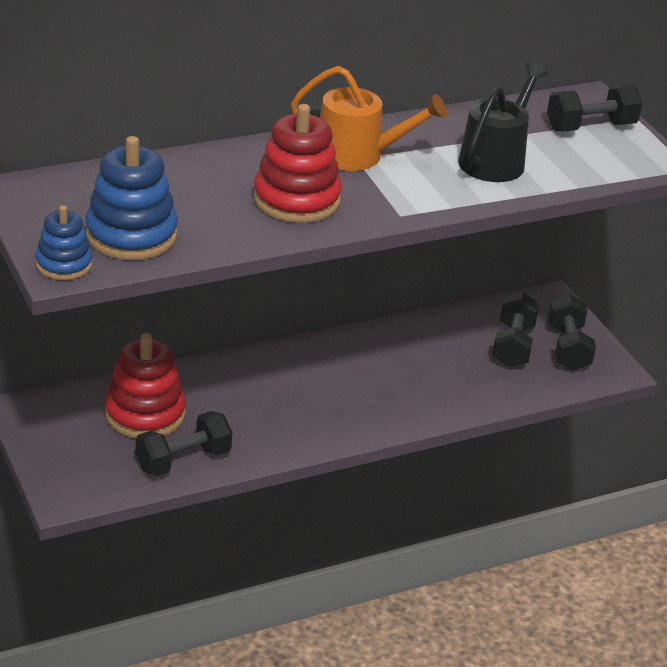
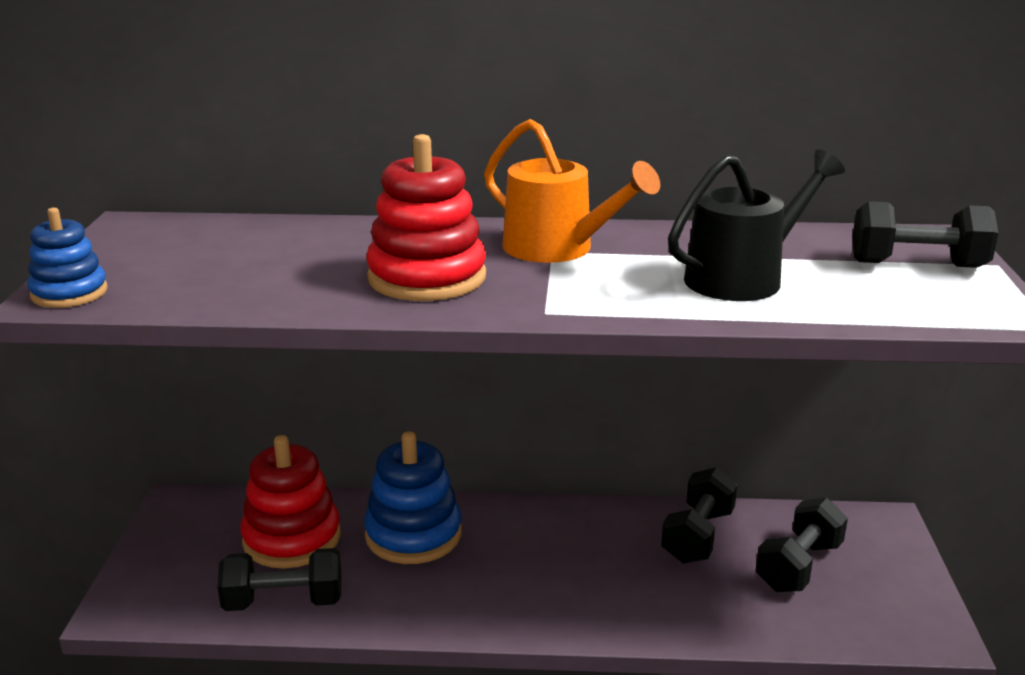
camera: 30 degrees right, 10 degrees down
(131, 235) = (185, 279): blue stacking toy -> blue stacking toy (413, 535)
(568, 348) = (876, 587): black dumbbell -> black dumbbell (698, 536)

